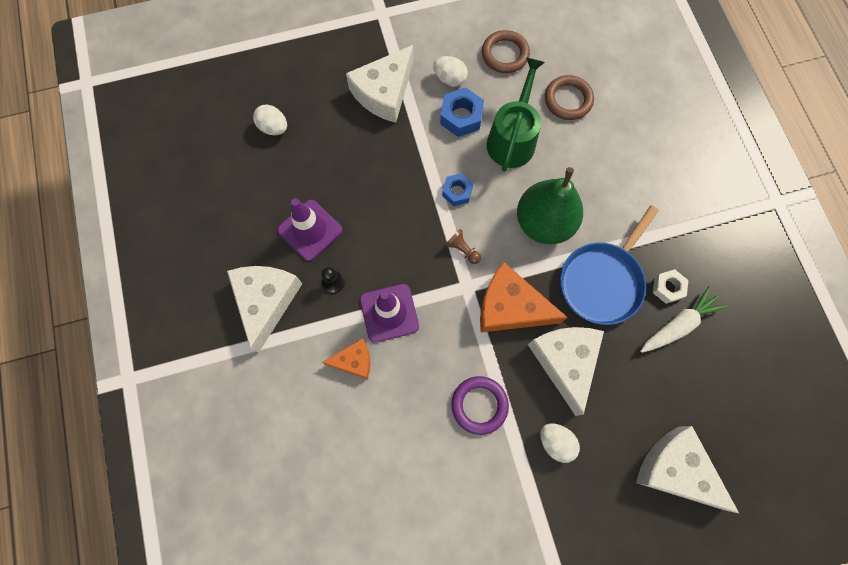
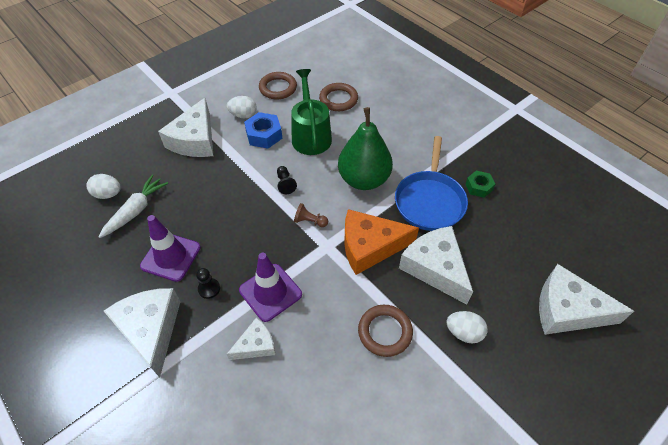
camera: 25 degrees left, 20 degrees down
(354, 361) = (256, 345): orange cheese -> white cheese
(457, 192) = (285, 184): blue nut -> black pawn
(479, 405) = (385, 332): purple ring -> brown ring
(667, 288) = (479, 187): white nut -> green nut
(678, 324) = (502, 207): white carrot -> white carrot (136, 210)

